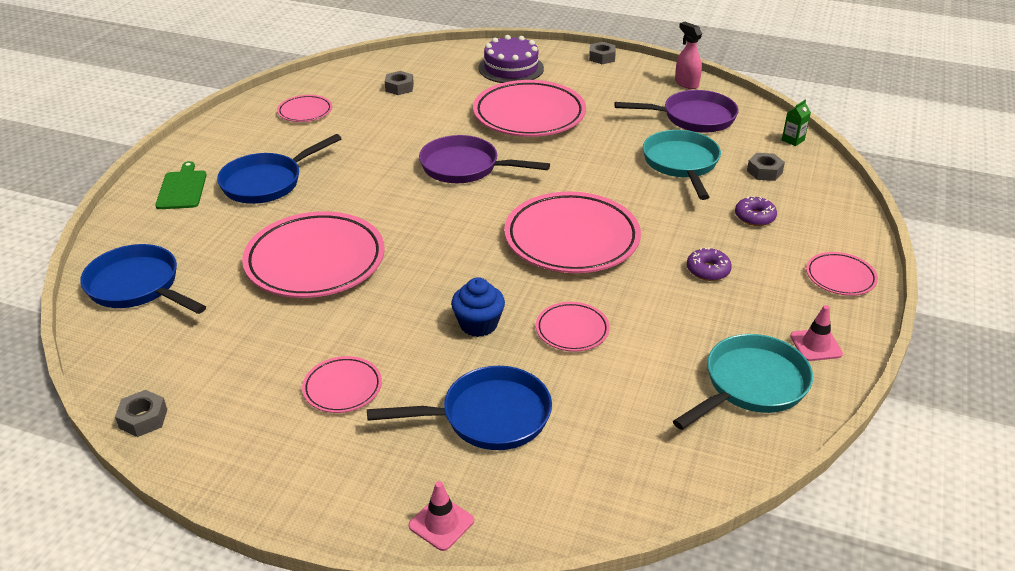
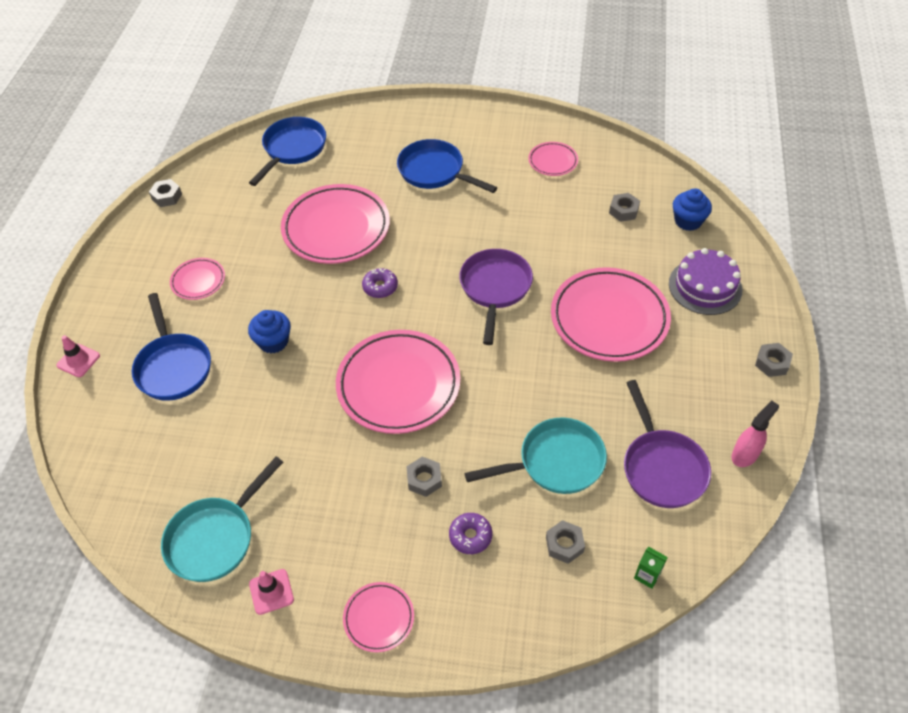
camera: 80 degrees right, 15 degrees up
(182, 188) = (414, 130): green cutting board -> none
(430, 62) = (688, 221): none -> blue cupcake
(572, 330) = (273, 403): pink plate -> none
(690, 235) = (424, 479): none -> grey nut
(708, 270) = (370, 497): purple donut -> purple donut (380, 287)
(751, 385) = (215, 538): turquoise pan -> turquoise pan turned 90 degrees clockwise

